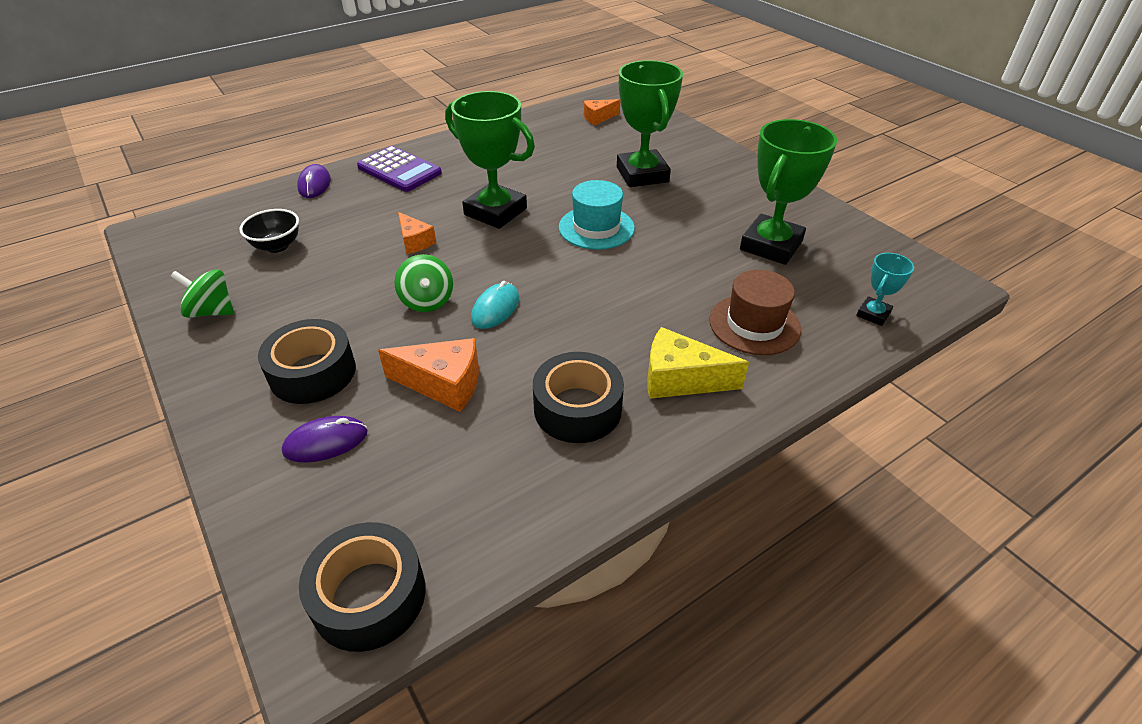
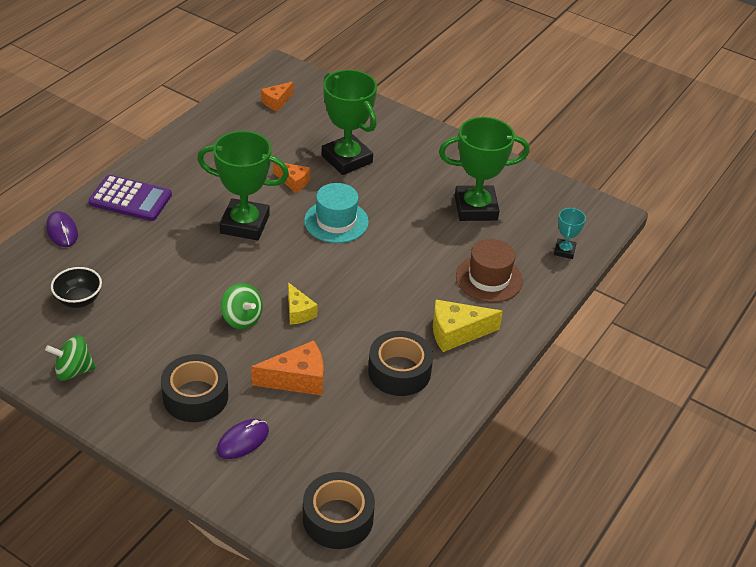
camera: 25 degrees left, 0 degrees up
(415, 241) = (195, 268): orange cheese -> orange cheese (293, 182)
(495, 308) = (298, 312): turquoise mouse -> yellow cheese
(771, 245) = (476, 208): green trophy -> green trophy turned 75 degrees clockwise

